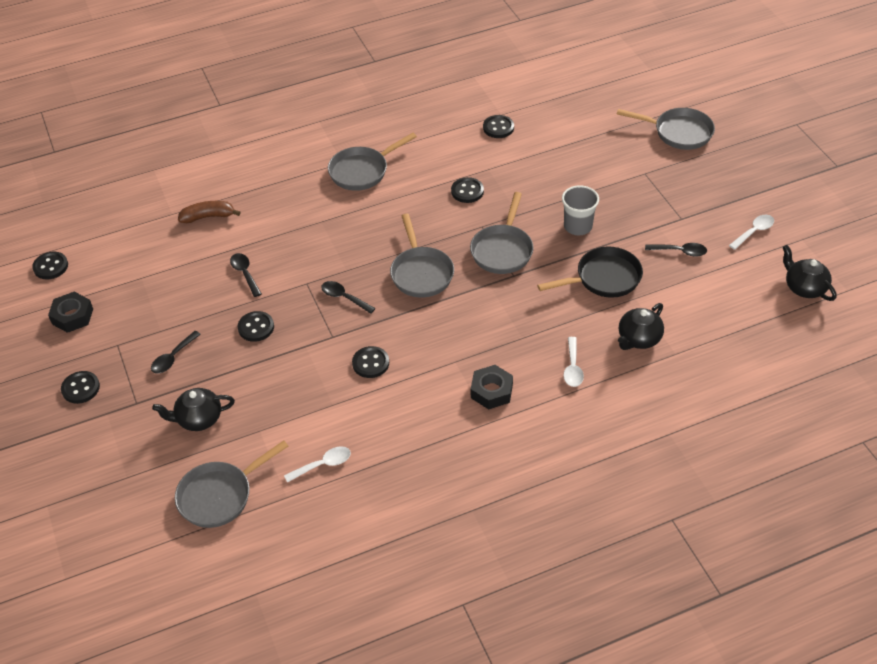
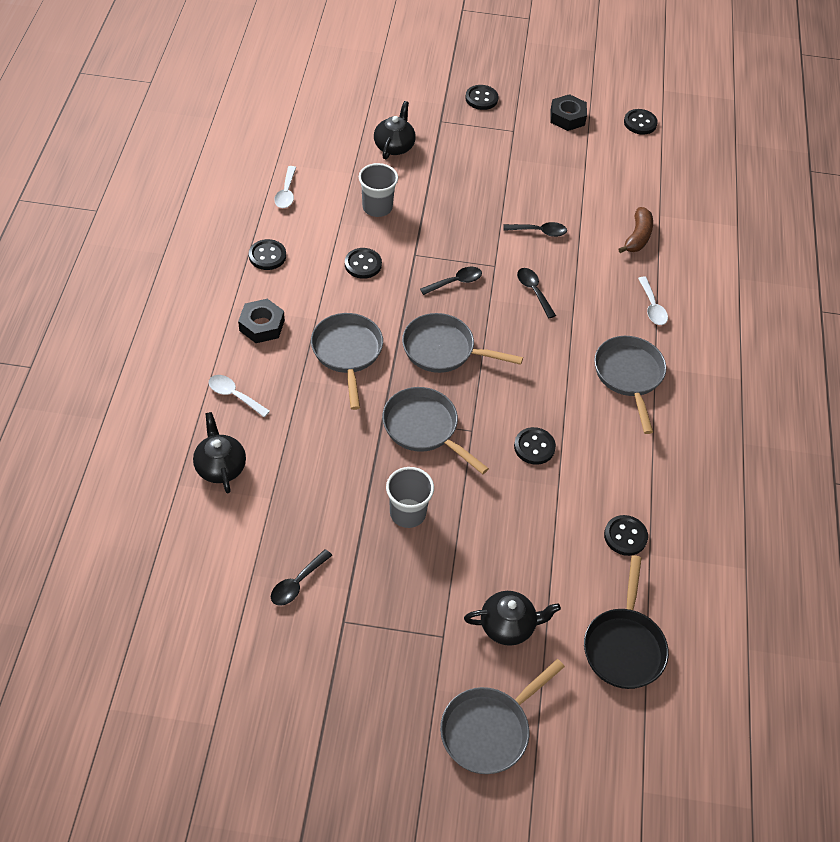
camera: 115 degrees right, 5 degrees up
(173, 357) = (472, 155): black spoon -> black spoon (533, 291)
(219, 496) = (311, 131): grey pan -> grey pan (347, 353)
(256, 327) = (466, 213): black button -> black button (267, 256)
(293, 389) = (377, 207): none -> grey cup
(604, 278) = (318, 489): black pan -> black pan (624, 646)
(754, 232) = (265, 682): white spoon -> white spoon (652, 307)
(804, 287) = (150, 666): black teapot -> black teapot (508, 625)

